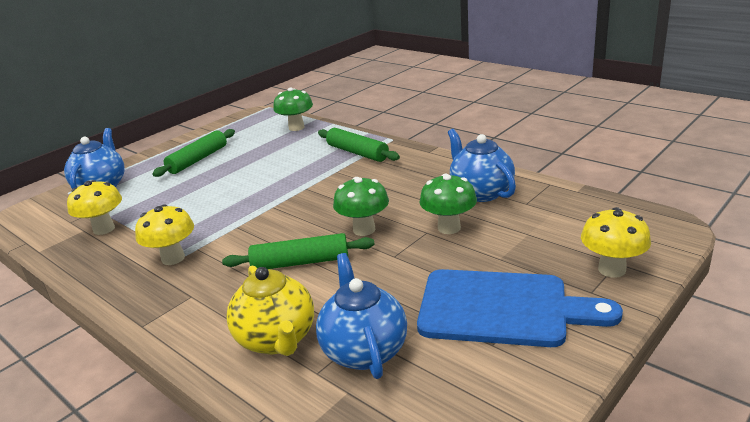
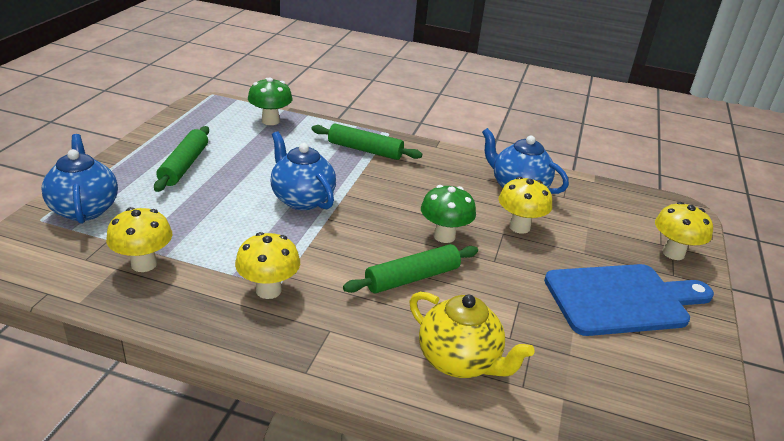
camera: 30 degrees left, 5 degrees up
(364, 350) = (545, 357): blue teapot -> blue teapot (302, 199)
(449, 228) = (519, 227): green mushroom -> yellow mushroom

